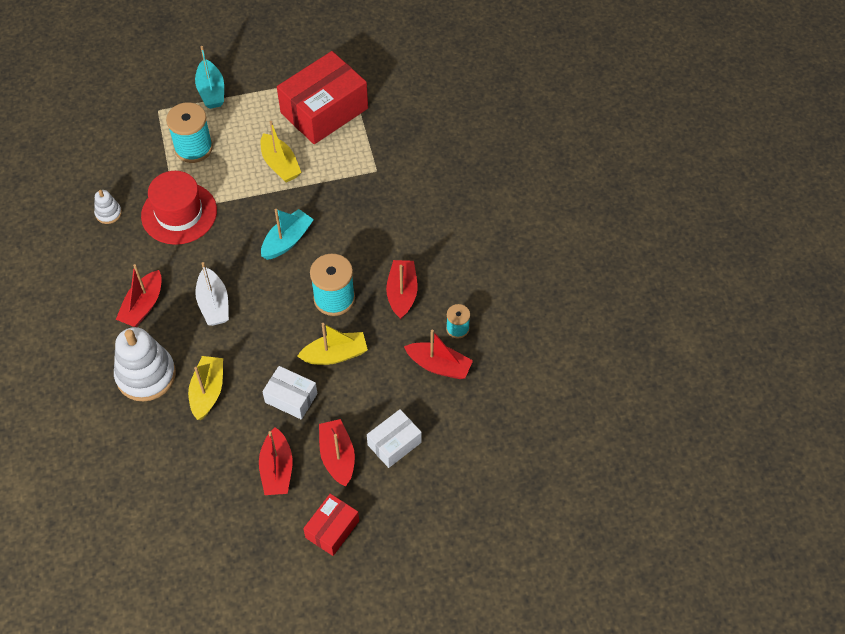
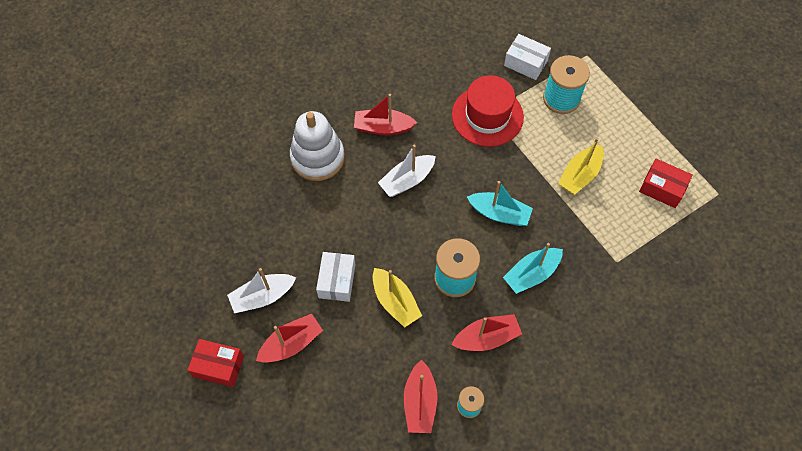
camera: 70 degrees right, 5 degrees up
(108, 213) = (462, 64): white stacking toy -> none
(208, 392) = (319, 211): yellow boat -> none
(211, 91) = (630, 87): turquoise boat -> turquoise boat (531, 274)
(277, 469) = (262, 296): red boat -> white boat
(324, 110) = (662, 188): red box -> red box, size x0.53
(394, 443) = (321, 390): white box -> white box (525, 63)

